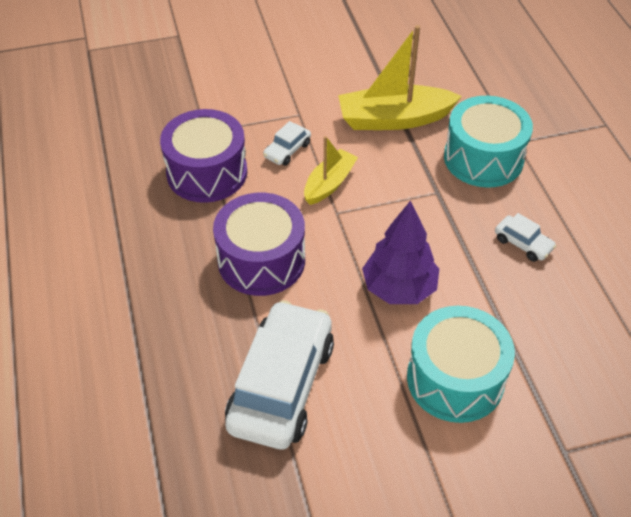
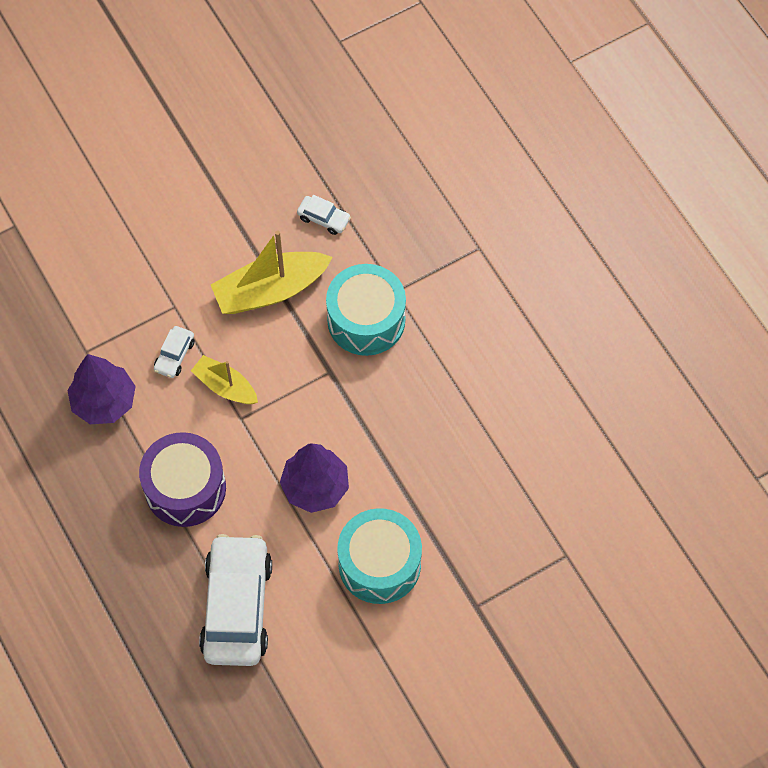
camera: 15 degrees left, 15 degrees up
(207, 172) = (104, 401): purple drum -> purple tree
(329, 184) = (225, 386): yellow boat -> yellow boat turned 75 degrees counterclockwise
(523, 244) = (417, 412): white car -> white car (324, 218)

